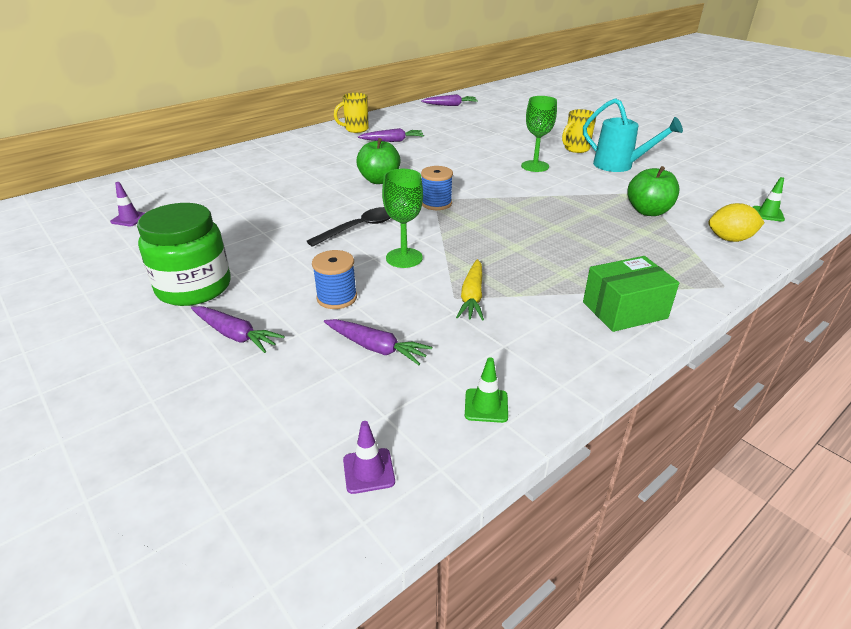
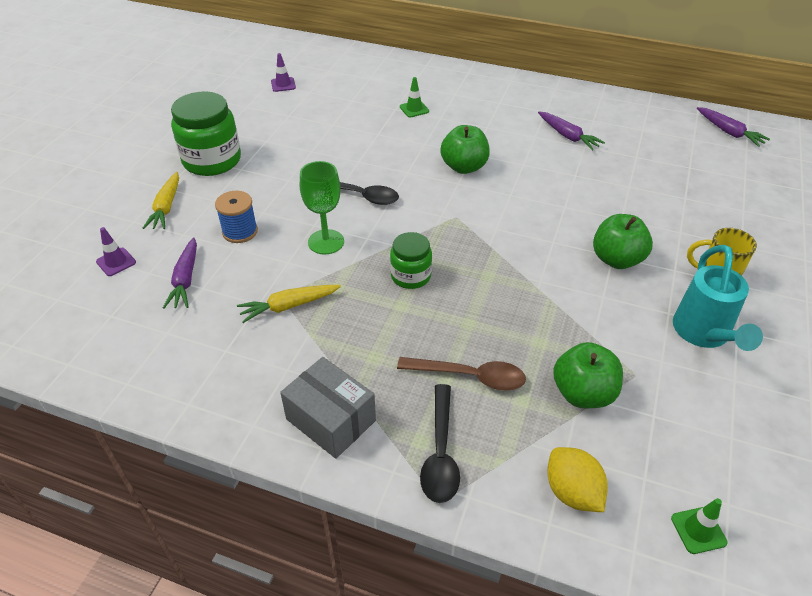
camera: 60 degrees right, 10 degrees up
(235, 335) = (166, 207): purple carrot -> yellow carrot
(355, 129) = (569, 102): yellow mug -> none
(368, 471) = (55, 330): purple traffic cone -> purple traffic cone (116, 262)
(436, 203) = (447, 221): blue spool -> none
(485, 234) = (411, 276): none -> green jar
(486, 405) = (142, 365): green traffic cone -> green traffic cone (414, 109)
(535, 166) = (616, 259): green goblet -> green apple
(611, 242) = (470, 376): none -> brown spoon
(624, 310) = (330, 420): green box -> grey box
(679, 273) = (440, 453): none -> black spoon

